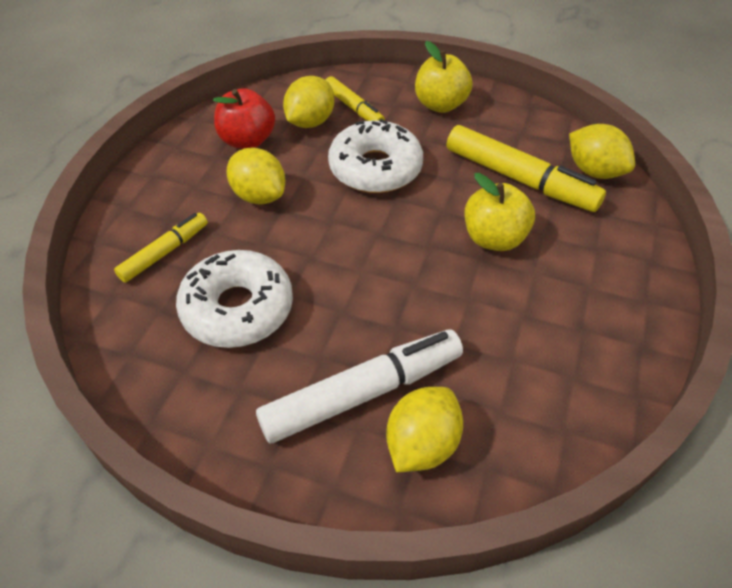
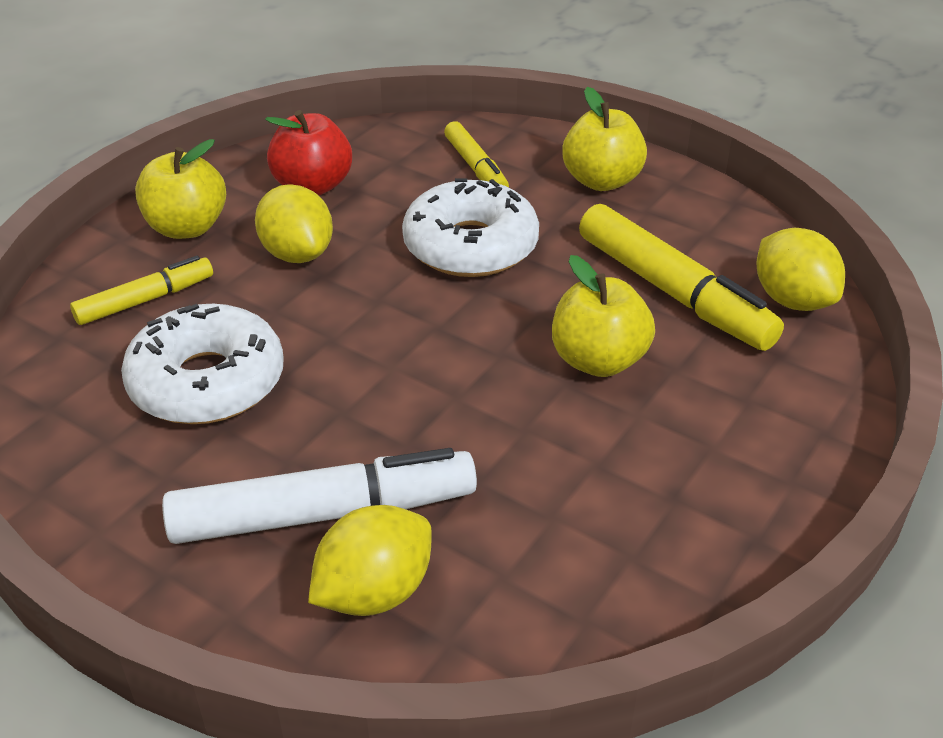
camera: 15 degrees right, 10 degrees down
(170, 189) = (187, 228): none -> yellow apple
(310, 122) = (407, 176): yellow lemon -> none

